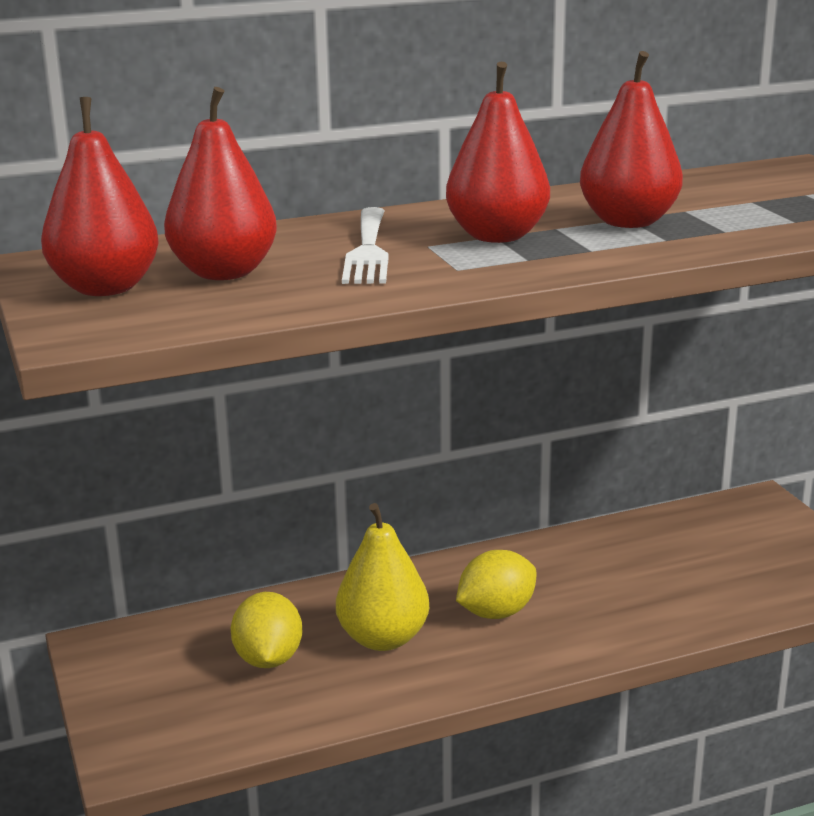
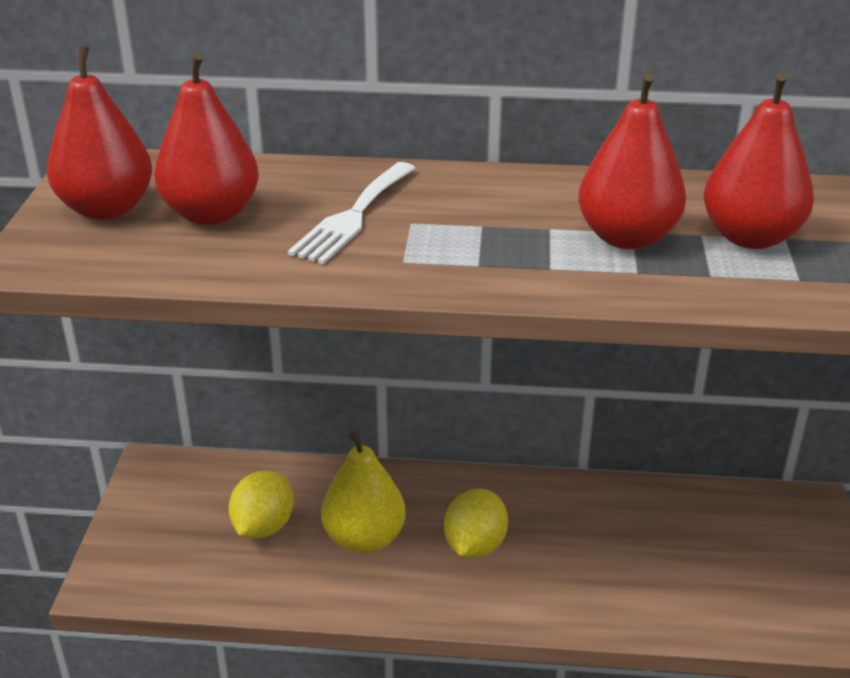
camera: 25 degrees right, 10 degrees up
(496, 612) = (474, 545): yellow lemon -> yellow lemon turned 60 degrees counterclockwise
(497, 236) = (483, 226): red pear -> red pear (750, 237)

